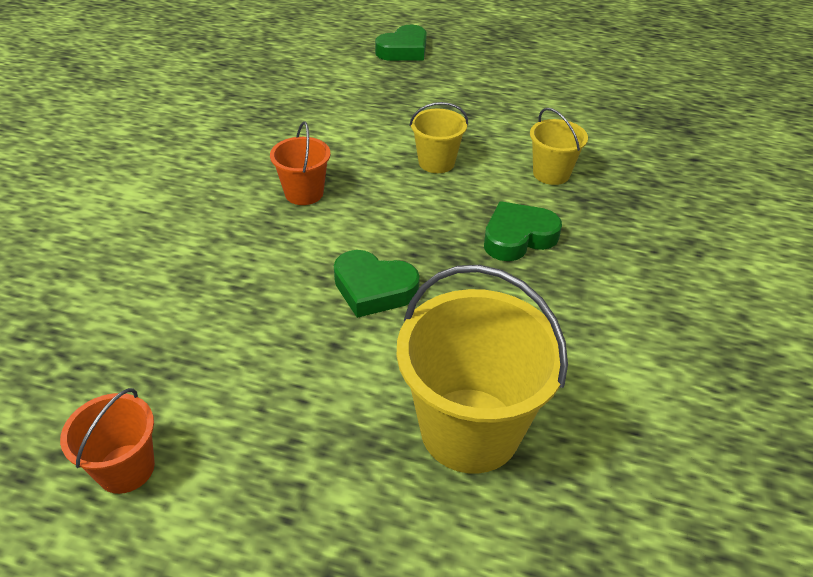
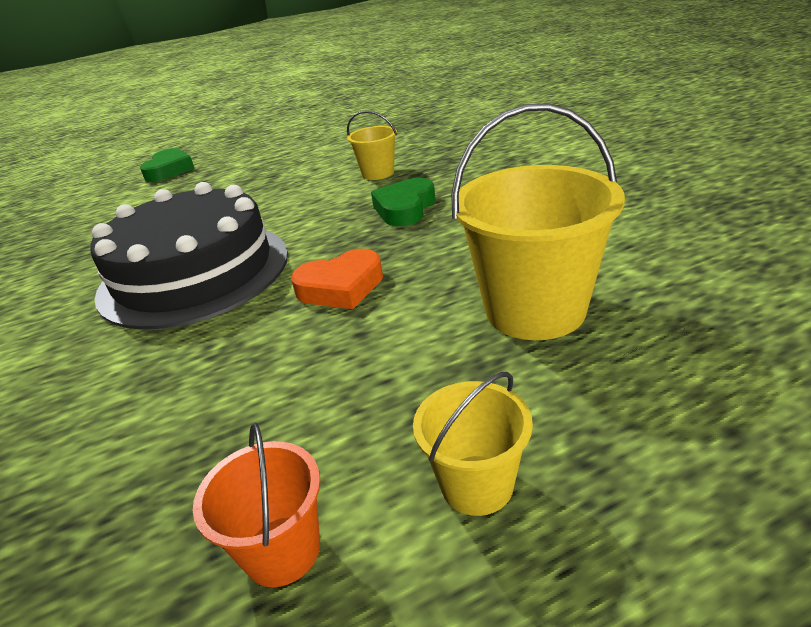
camera: 35 degrees left, 10 degrees down
(304, 193) = (194, 272): orange bucket -> black cake
(373, 289) = (341, 287): green heart -> orange heart
(436, 162) = (285, 206): yellow bucket -> yellow bucket (477, 484)

